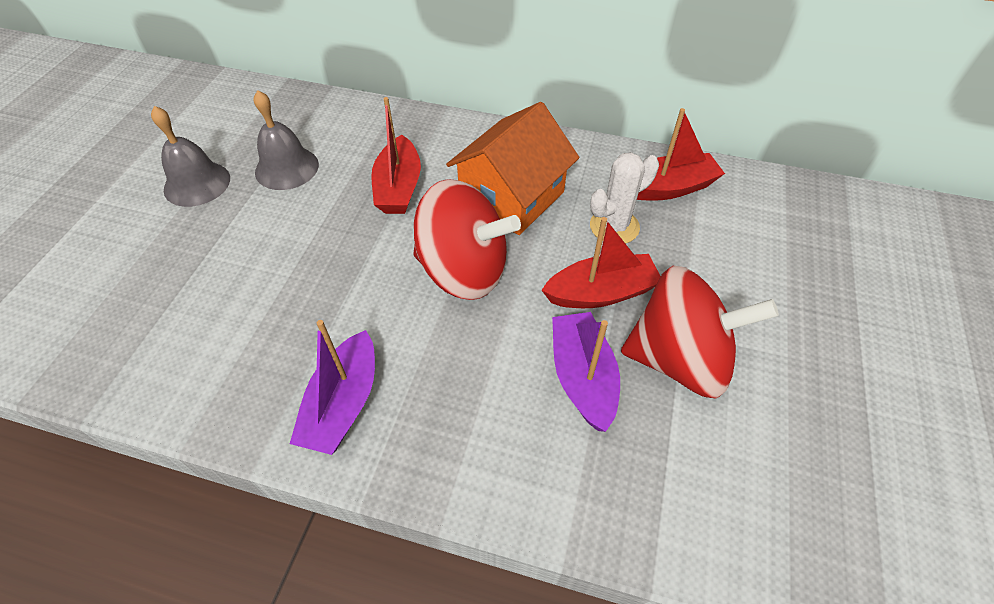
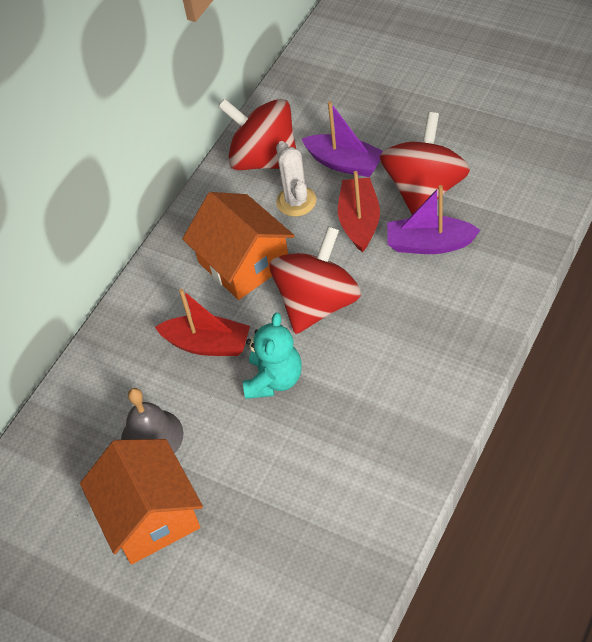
camera: 70 degrees left, 0 degrees up
(197, 183) = (150, 516): grey bell -> orange house
(343, 404) = (426, 386): purple boat -> purple boat (345, 163)
(353, 248) = (274, 380): none -> turquoise teddy bear
(669, 188) = (264, 159): red boat -> red spinning top

